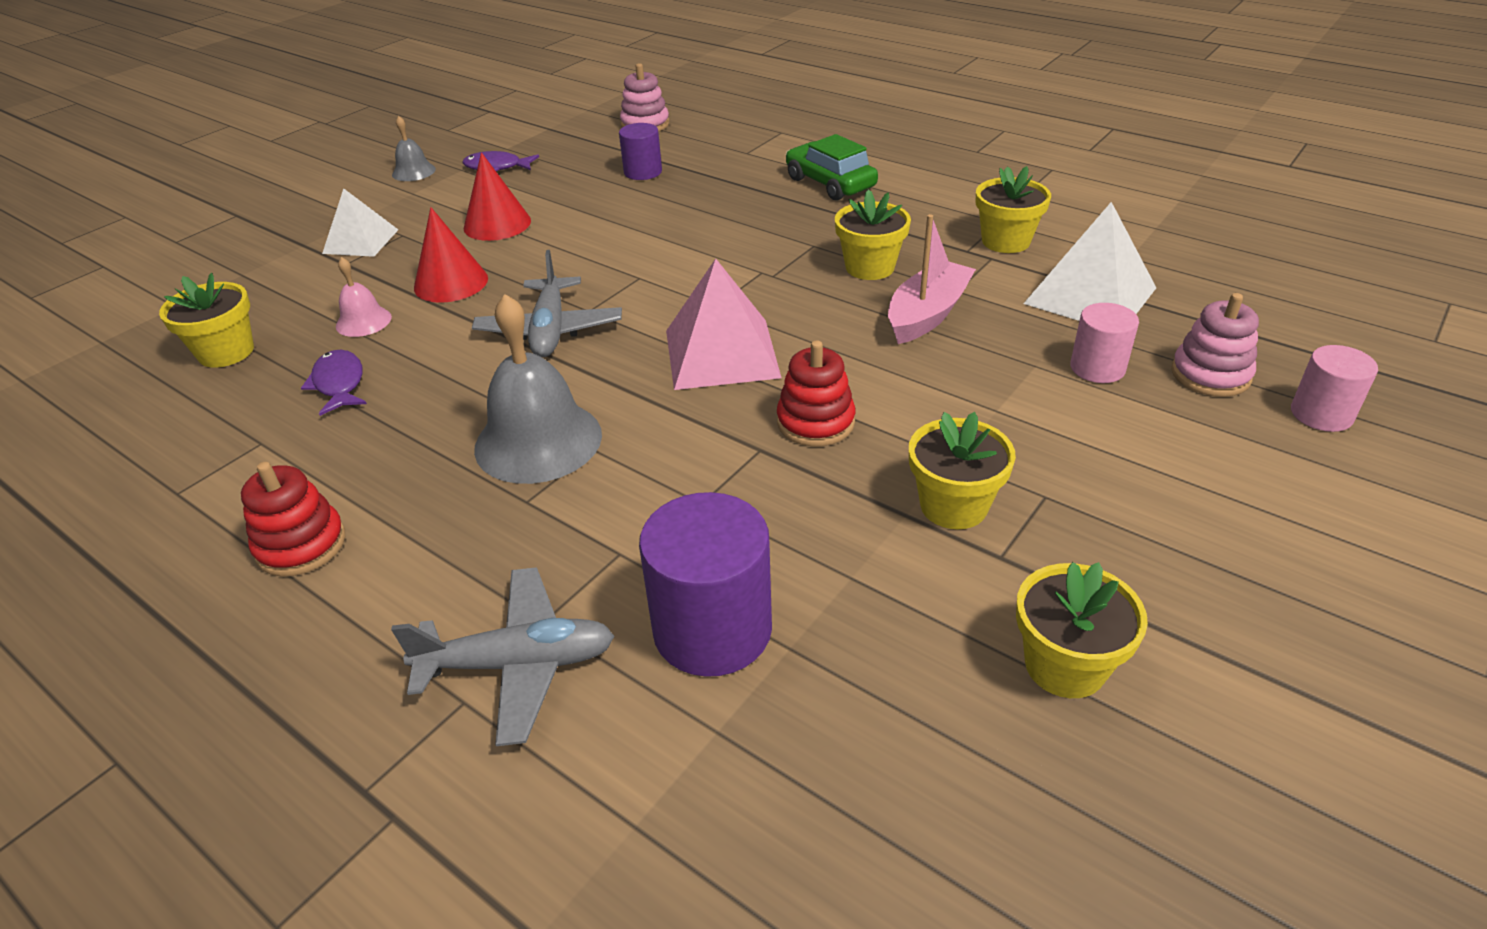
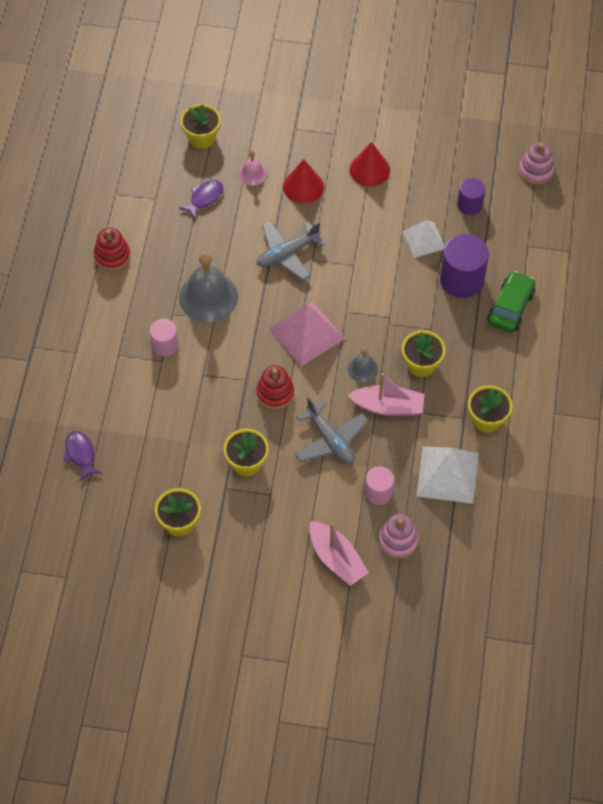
camera: 60 degrees right, 20 degrees up
(361, 241) = (318, 120): white pyramid -> white pyramid (424, 240)
(413, 172) = (404, 90): grey bell -> grey bell (363, 368)
(497, 167) = (432, 128): purple fish -> purple fish (81, 454)
(518, 664) = (97, 359): grey plane -> grey plane (330, 440)
(712, 629) = (141, 409): purple cylinder -> purple cylinder (462, 280)
(1233, 454) = (336, 559): none -> pink boat
(1321, 414) = (387, 590): pink cylinder -> pink cylinder (165, 345)

